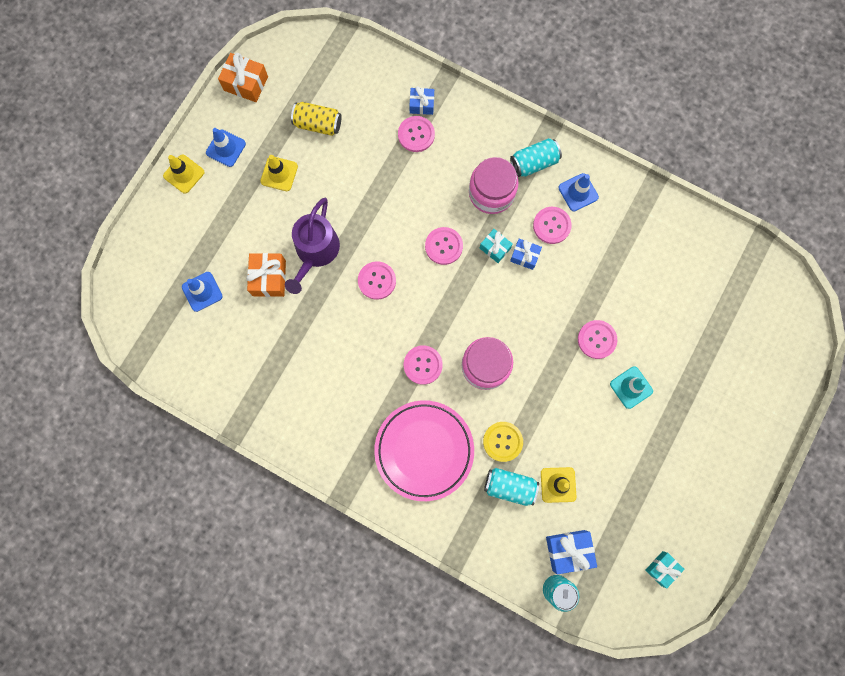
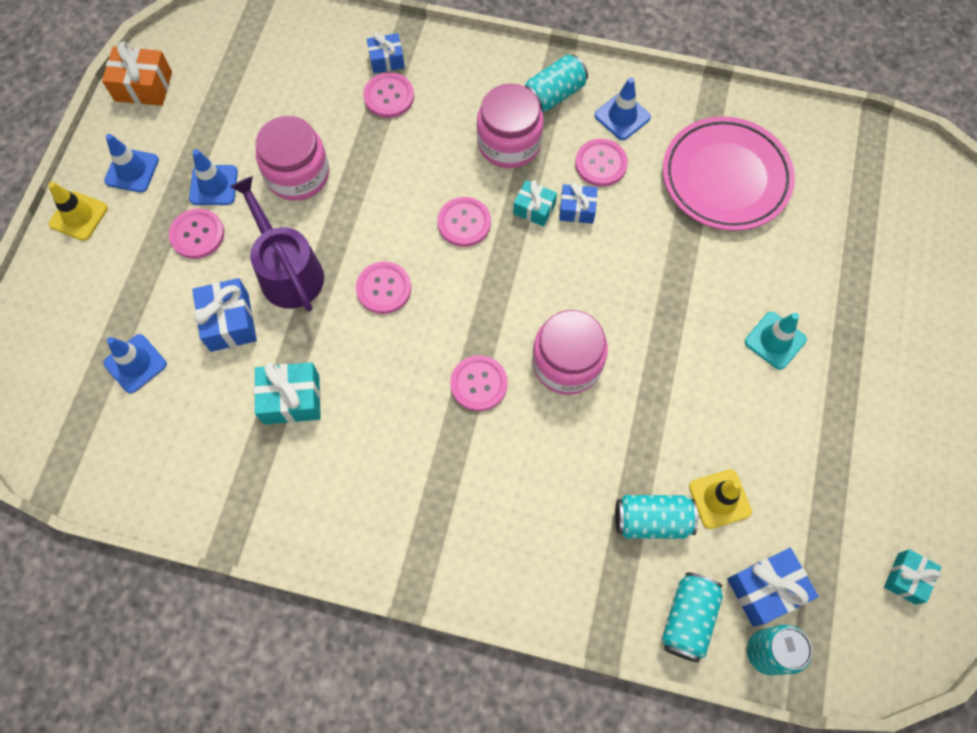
camera: 15 degrees left, 10 degrees down
(269, 278) = (229, 322): orange gift -> blue gift
(279, 174) = (213, 185): yellow traffic cone -> blue traffic cone
(298, 343) = (291, 399): none -> turquoise gift
(315, 251) = (288, 271): purple watering can -> purple watering can turned 150 degrees clockwise
(318, 124) = (253, 113): yellow can -> none
(338, 180) = (298, 174): none -> pink jar
(424, 450) = (513, 502): pink plate -> pink plate (725, 178)
(502, 441) = (622, 459): yellow button -> none
(513, 555) = (688, 619): none -> turquoise can
(596, 339) = (707, 290): pink button -> pink button (197, 234)

